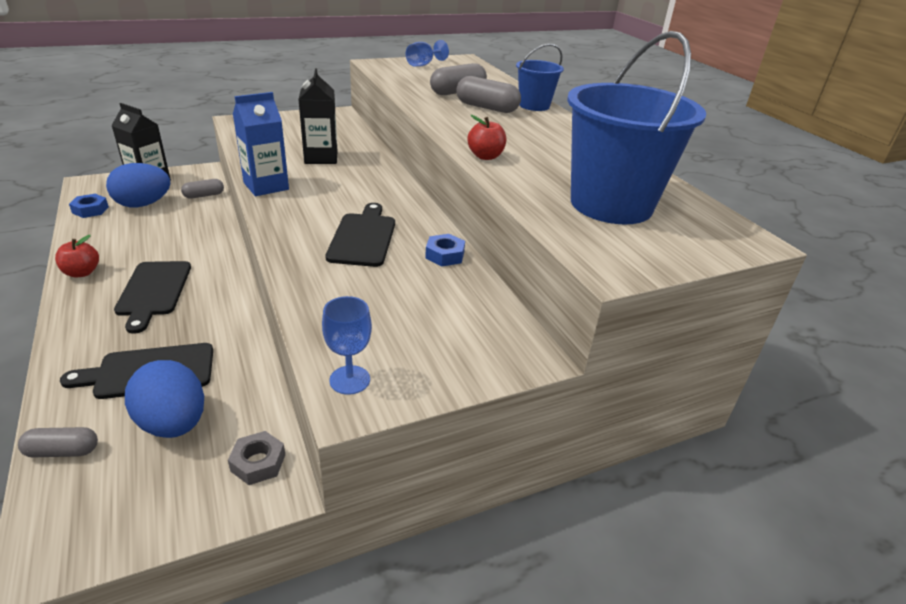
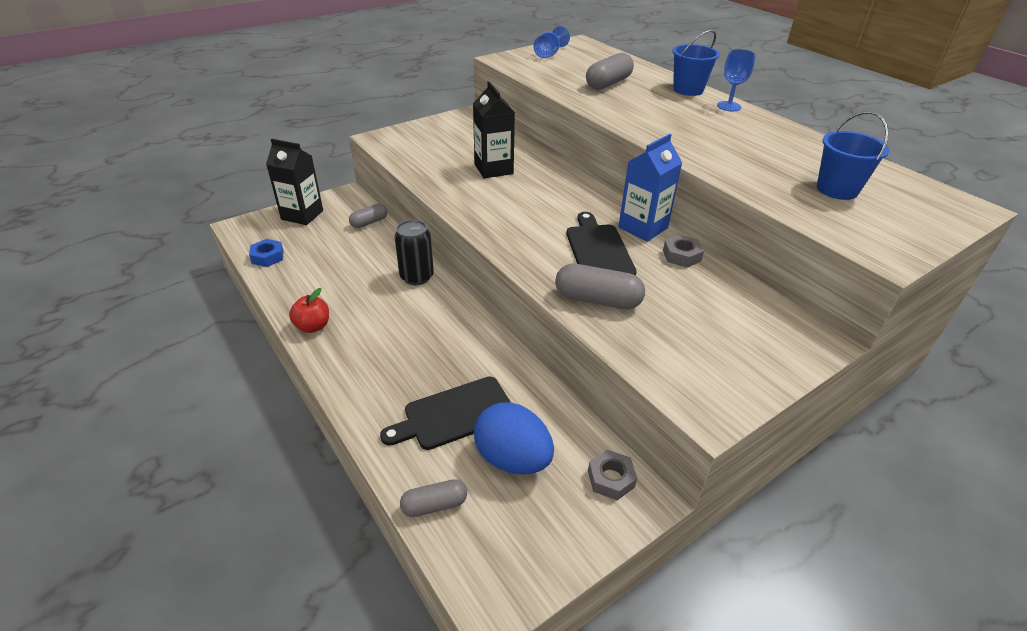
camera: 10 degrees left, 5 degrees up
(143, 204) = (316, 242): blue egg -> none
(153, 291) = (397, 333): black cutting board -> none
(211, 246) = (417, 277): none -> black can
(266, 186) = (467, 209): blue carton -> blue carton (643, 228)
(349, 380) = (693, 392): blue goblet -> blue goblet (729, 106)
(445, 255) = (681, 256): blue nut -> grey nut
(485, 156) = (694, 155): red apple -> none
(486, 108) = (649, 98): grey capsule -> grey capsule (597, 300)
(611, 204) = (837, 189): blue bucket -> blue bucket, size x0.53

